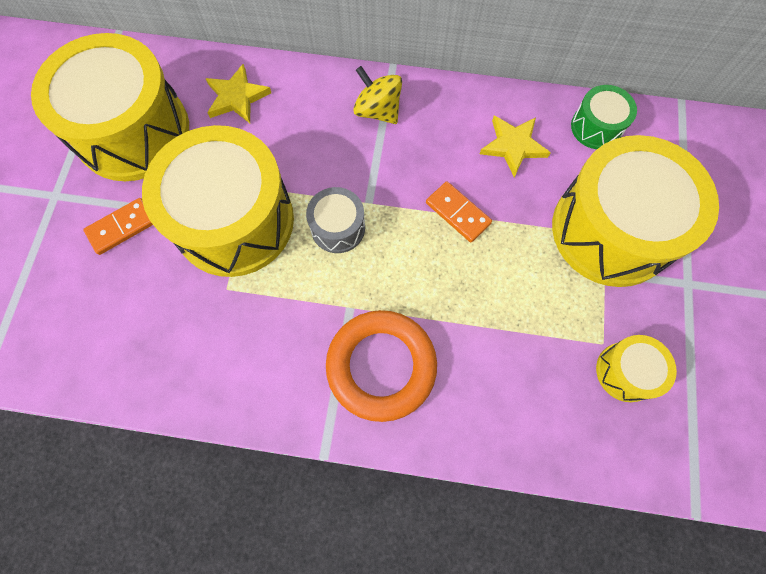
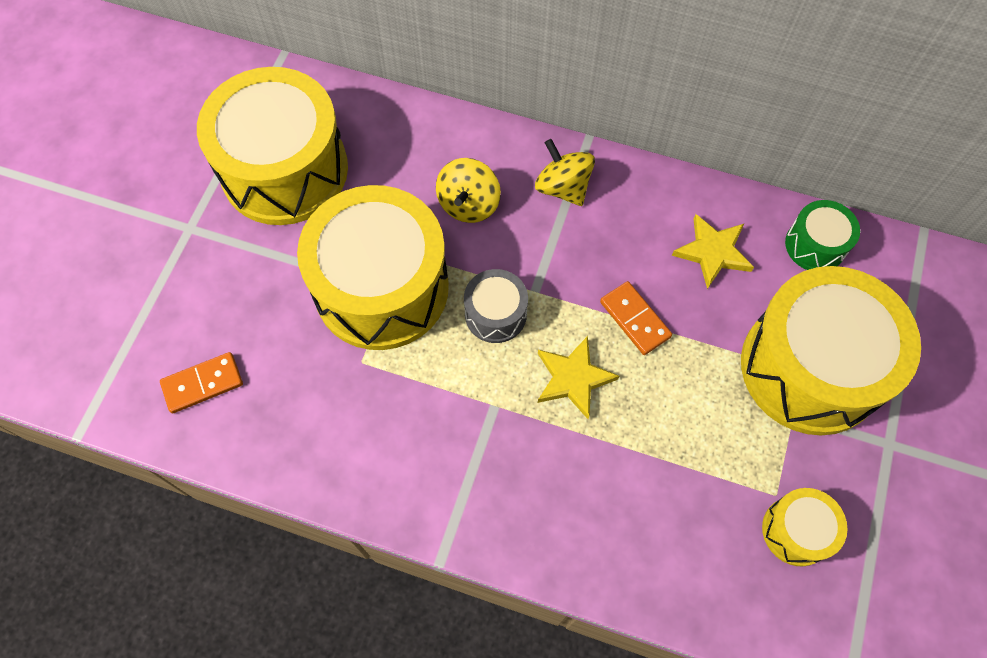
camera: 10 degrees right, 5 degrees down
(122, 227) = (257, 275): orange domino -> orange domino (203, 384)
(237, 97) = (405, 148): yellow star -> yellow star (573, 378)
(299, 137) = (468, 204): none -> yellow spinning top
(381, 366) = (519, 476): orange ring -> none

